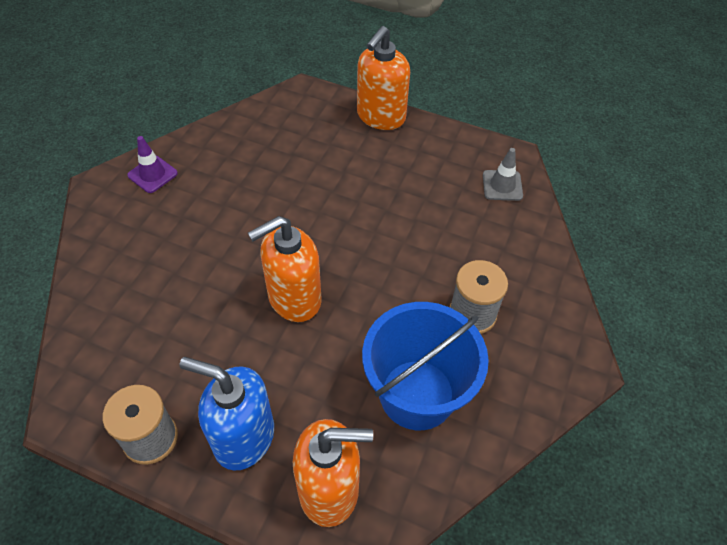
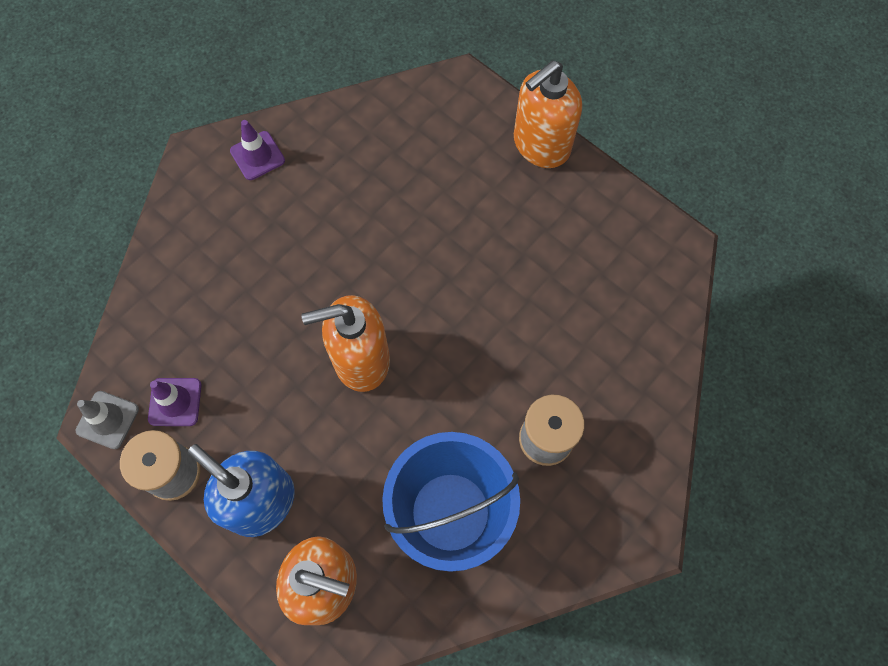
camera: 20 degrees right, 15 degrees up
(135, 378) = (175, 402): none -> purple traffic cone
(502, 185) = (649, 283): grey traffic cone -> grey traffic cone (107, 420)

